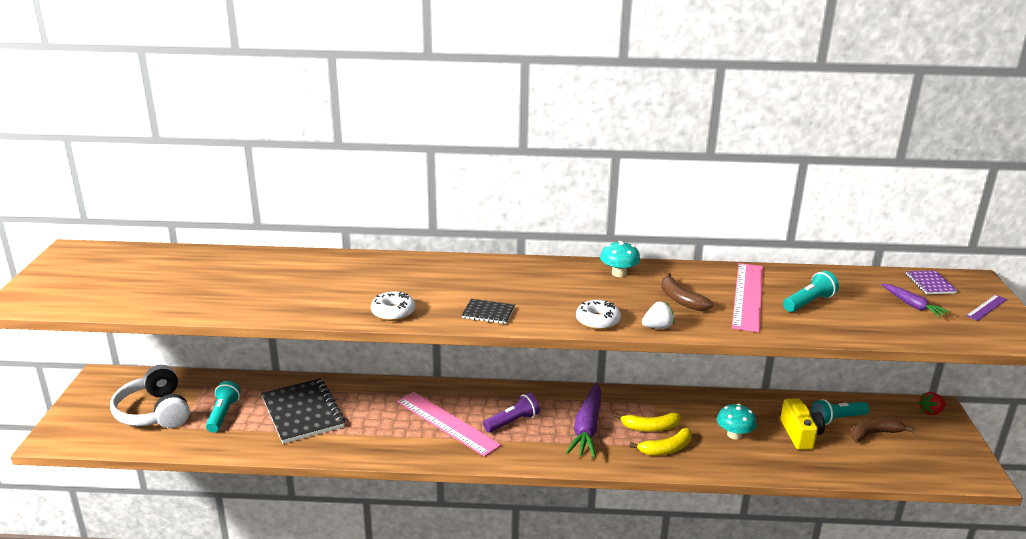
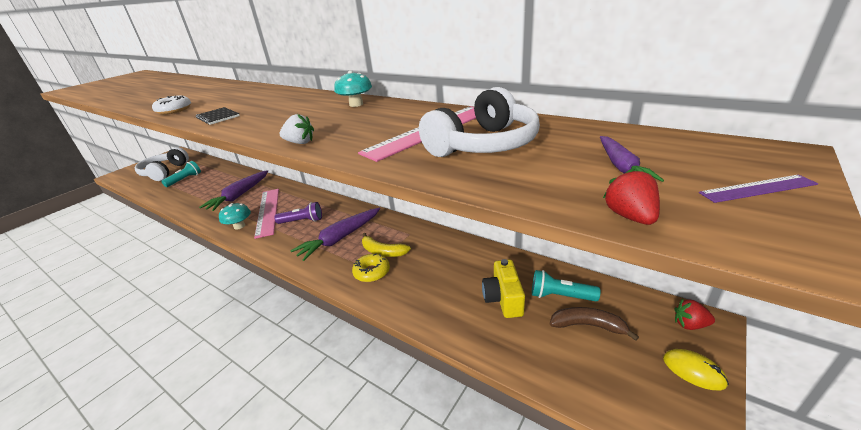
camera: 35 degrees right, 5 degrees up
(303, 412) = (215, 187): black notebook -> none
(367, 414) = (239, 195): none -> purple carrot
(597, 321) = (269, 131): white donut -> none
(666, 449) = (372, 272): yellow banana -> yellow donut
(681, 300) = (363, 126): brown banana -> none
(734, 434) = (441, 278): turquoise mushroom -> turquoise mushroom (239, 226)
(800, 434) = (503, 298): yellow camera -> yellow camera turned 150 degrees clockwise
(809, 302) = (483, 145): turquoise flashlight -> white headphones
(930, 284) = (688, 148): purple notebook -> none
(952, 338) = (630, 216): none -> red strawberry
(954, 440) = (693, 371): none -> yellow mouse

